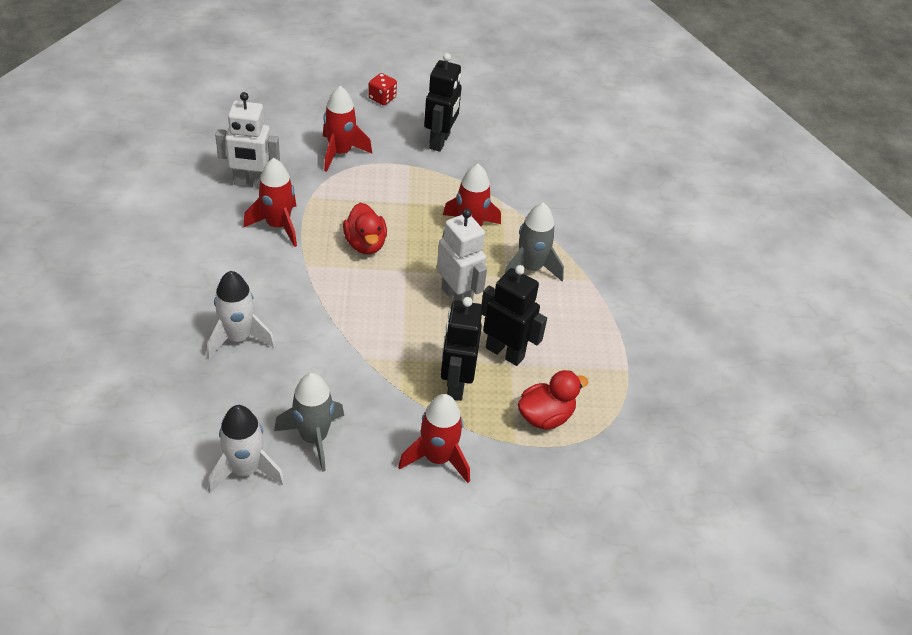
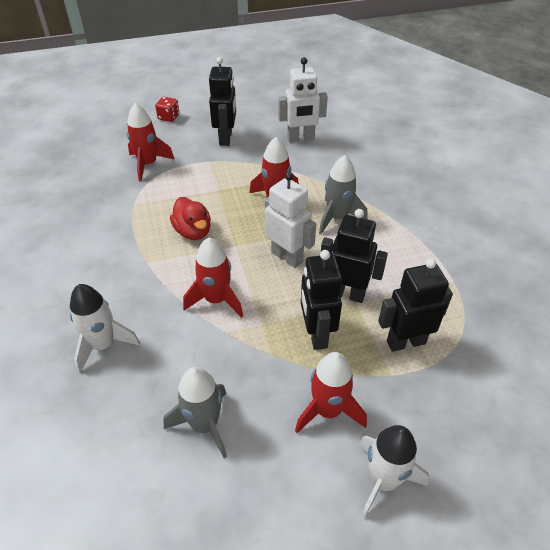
camera: 10 degrees left, 0 degrees up
(245, 470) = (147, 480): white rocket -> white rocket (383, 480)
(251, 183) = (79, 205): white robot -> white robot (300, 139)
(278, 226) = (112, 235): red rocket -> red rocket (216, 300)
(545, 416) = (405, 342): red duck -> black robot

